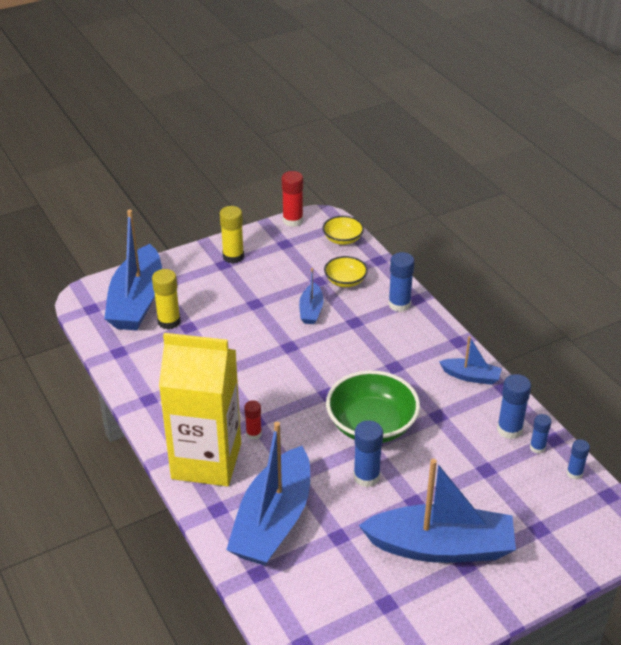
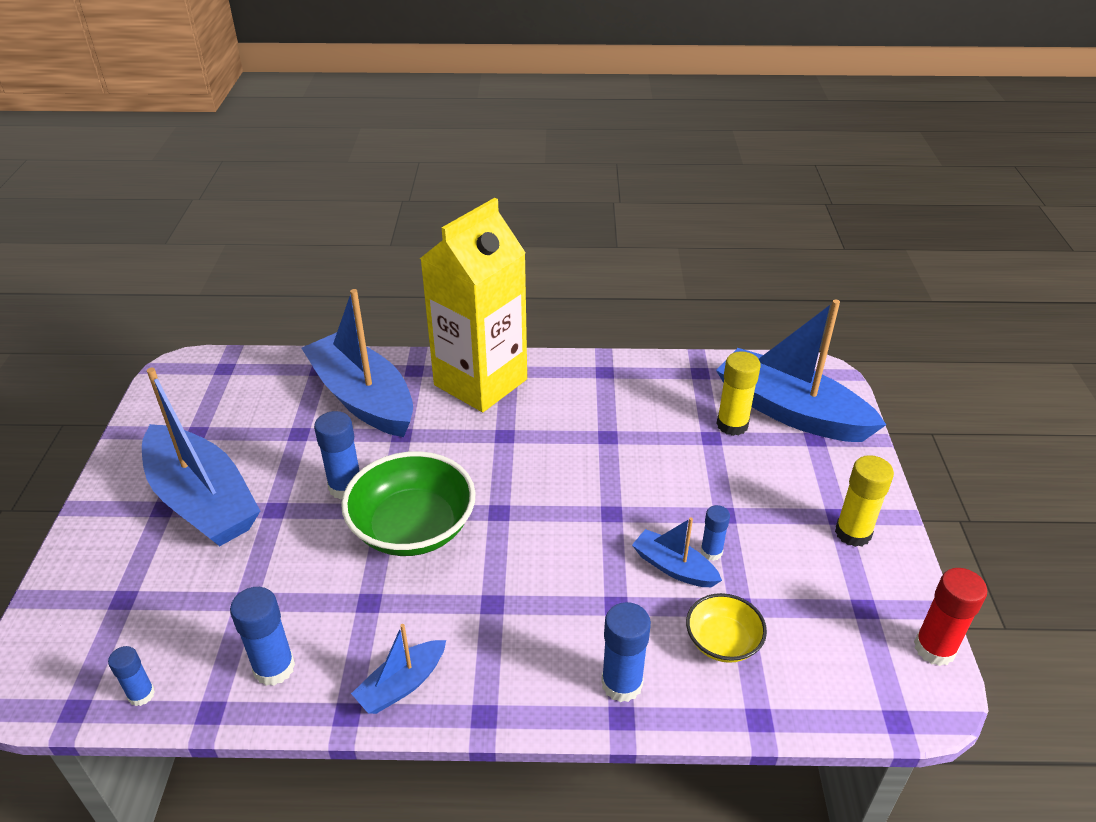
camera: 120 degrees right, 0 degrees up
(253, 434) = (488, 427): red glue stick -> none
(342, 239) = (847, 696): yellow bowl -> none
(440, 547) = (202, 500): blue boat -> blue boat turned 75 degrees counterclockwise
(537, 447) = (217, 680): blue glue stick -> blue glue stick (711, 552)

